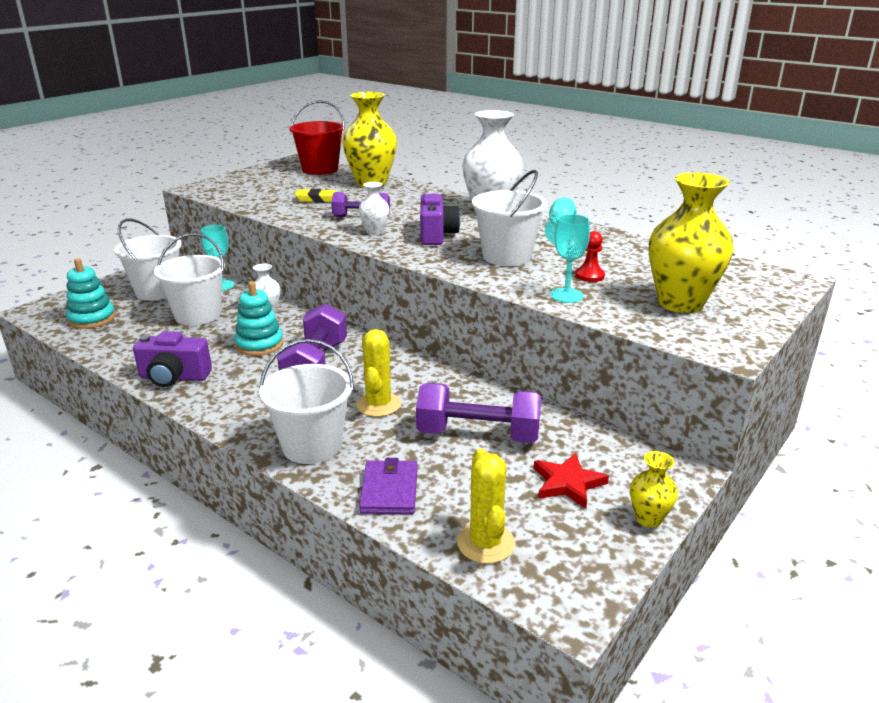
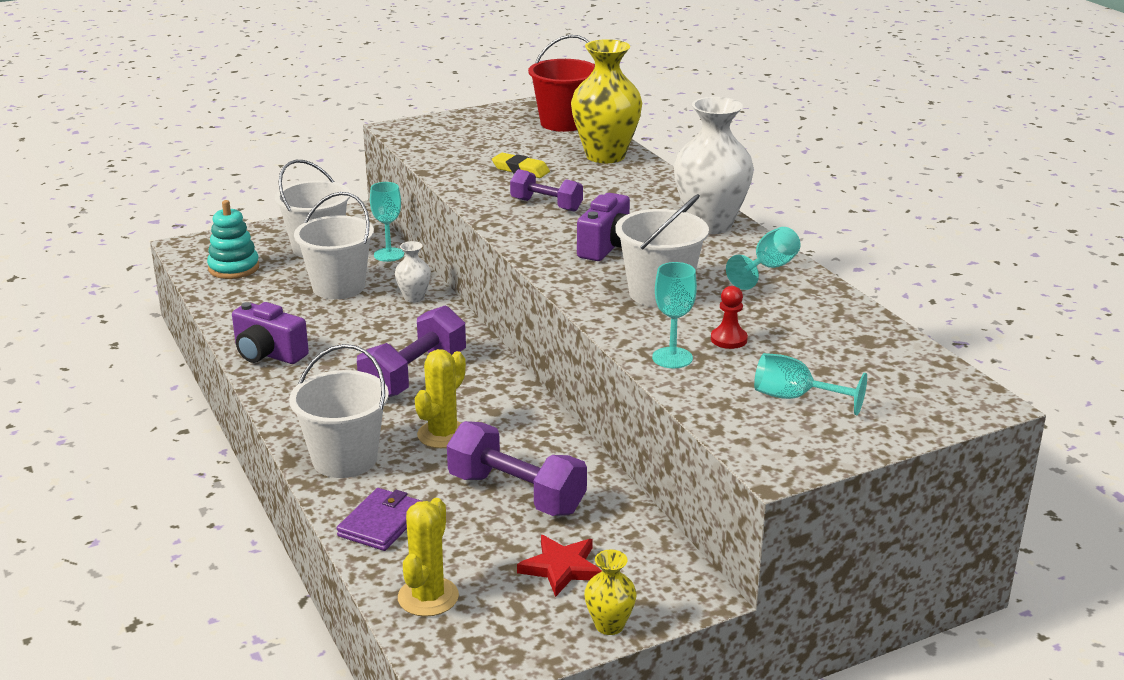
camera: 25 degrees right, 0 degrees up
(259, 344) = (376, 337): turquoise stacking toy -> none
(375, 232) = (542, 229): white vase -> none
(680, 303) = (795, 398): yellow vase -> turquoise goblet

